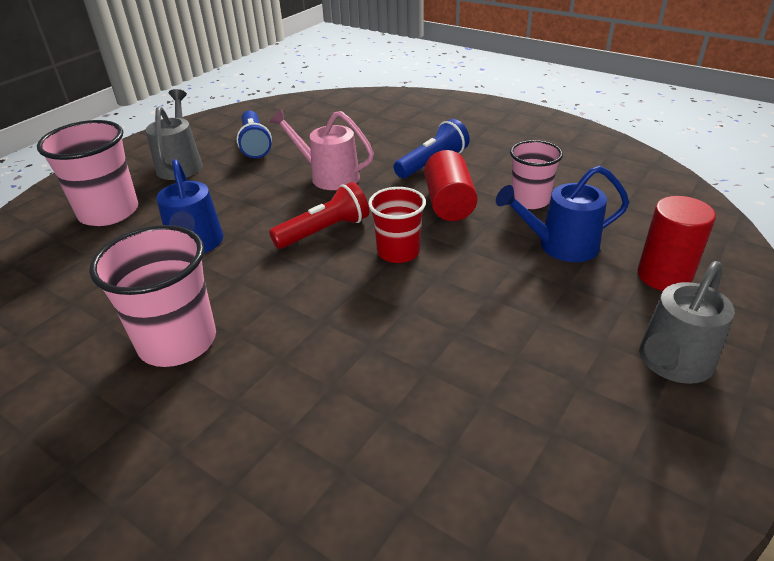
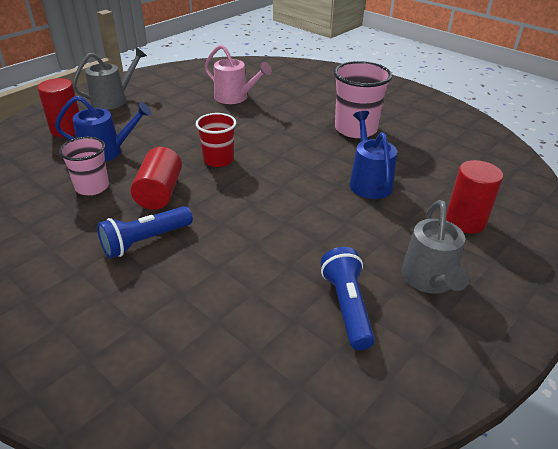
camera: 175 degrees left, 0 degrees up
(109, 212) = (465, 221): pink cup -> red cylinder
(324, 231) = (268, 181): red flashlight -> none
(329, 176) = (257, 237): pink watering can -> pink watering can (235, 97)

